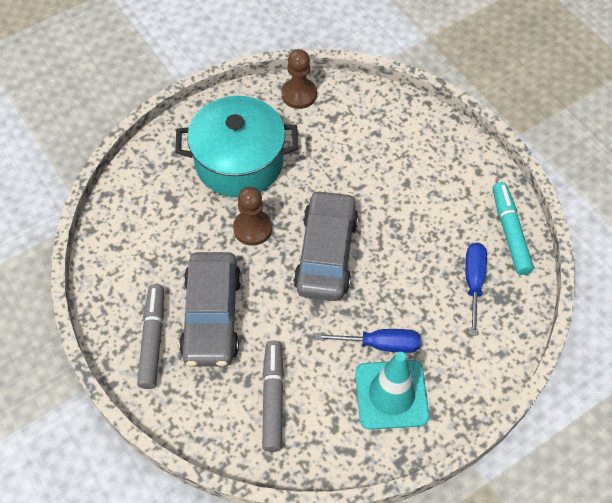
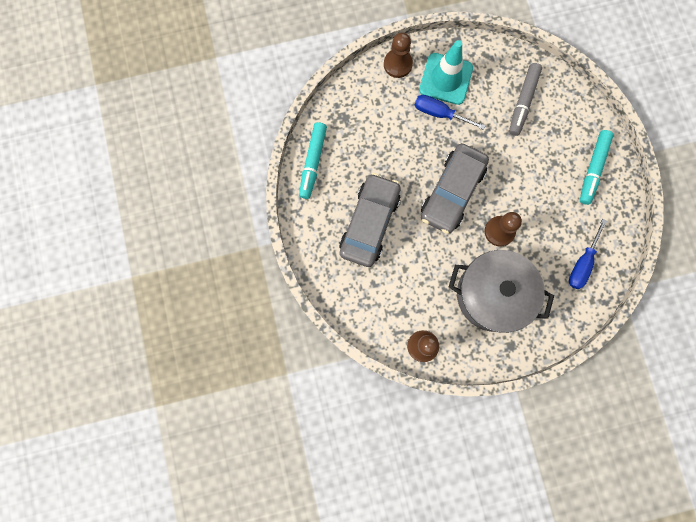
camera: 160 degrees left, 20 degrees up
(153, 339) = (592, 169): grey marker -> turquoise marker
(211, 316) = (548, 172): grey car -> grey car (370, 223)
(239, 162) = (492, 295): turquoise pot -> grey pot
(466, 392) = (397, 64): none -> brown pawn
(473, 282) = (357, 134): blue screwdriver -> blue screwdriver (582, 263)

